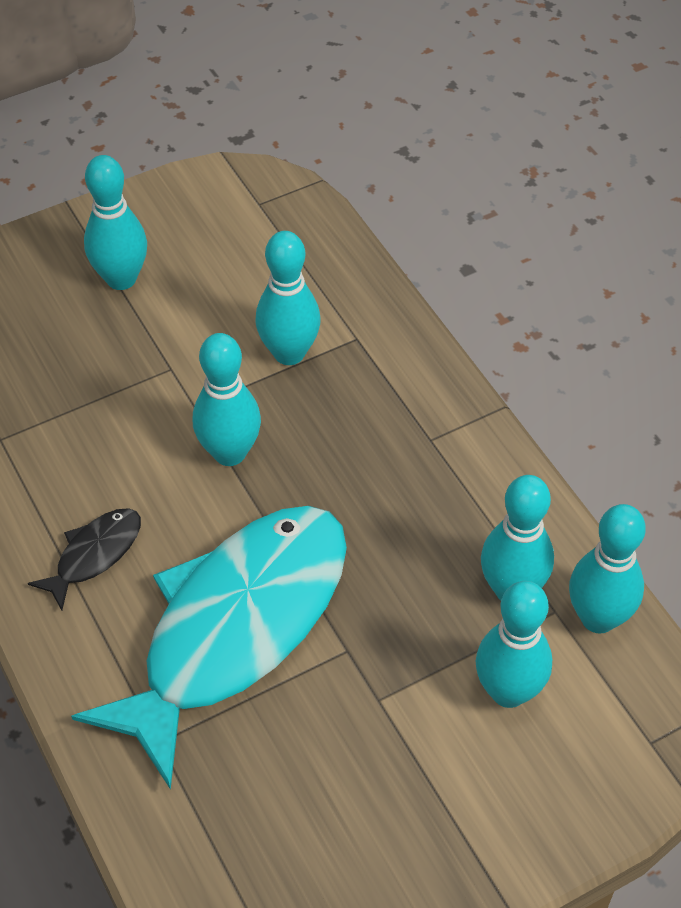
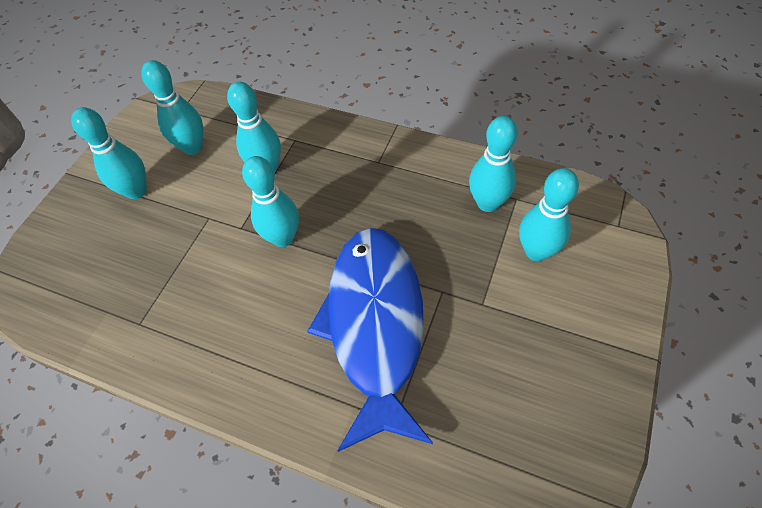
camera: 35 degrees left, 5 degrees up
(94, 555) = (258, 346): black fish -> none
(235, 628) = (375, 325): turquoise fish -> blue fish
(598, 618) = (537, 187): turquoise bowling pin -> turquoise bowling pin (192, 147)

